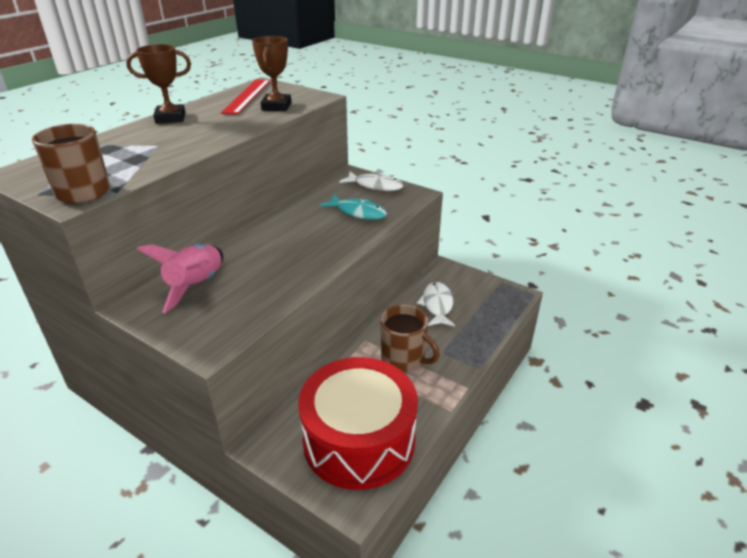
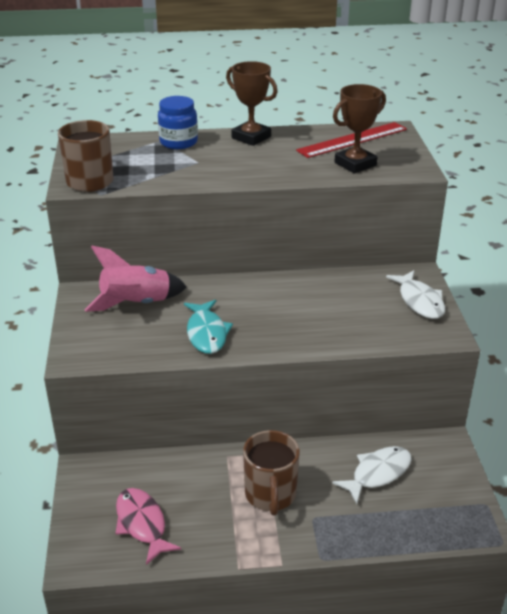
camera: 50 degrees right, 0 degrees up
(114, 140) = (178, 142): none -> blue jar
(358, 212) = (354, 318): turquoise fish -> turquoise fish (206, 333)
(359, 440) = (142, 524): red drum -> pink fish

